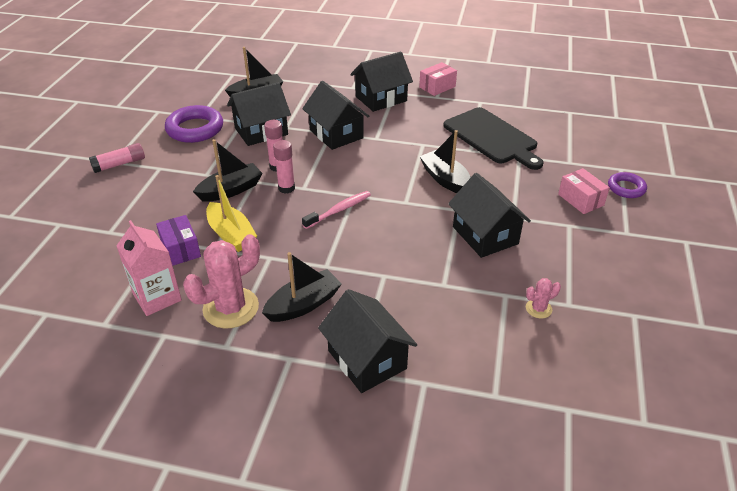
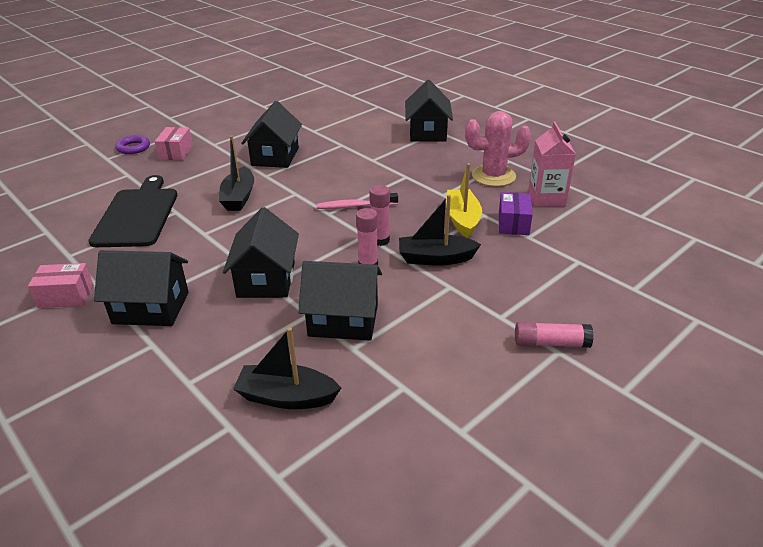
camera: 145 degrees left, 5 degrees down
(195, 129) = (424, 363): purple ring -> none
(303, 304) = (442, 163): black boat -> none
(538, 309) = (306, 121): pink cactus -> none

